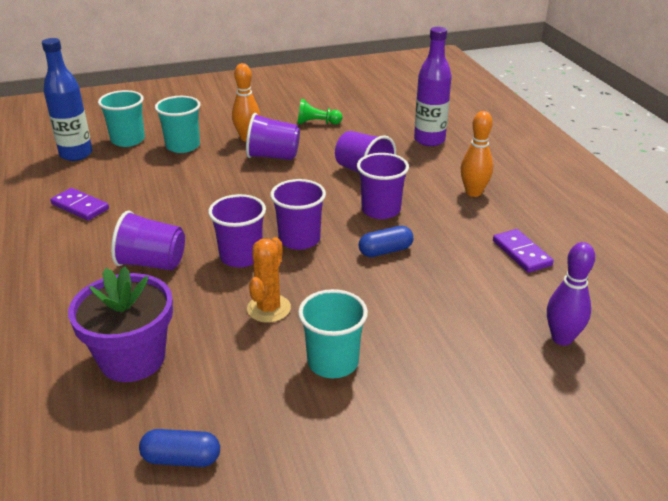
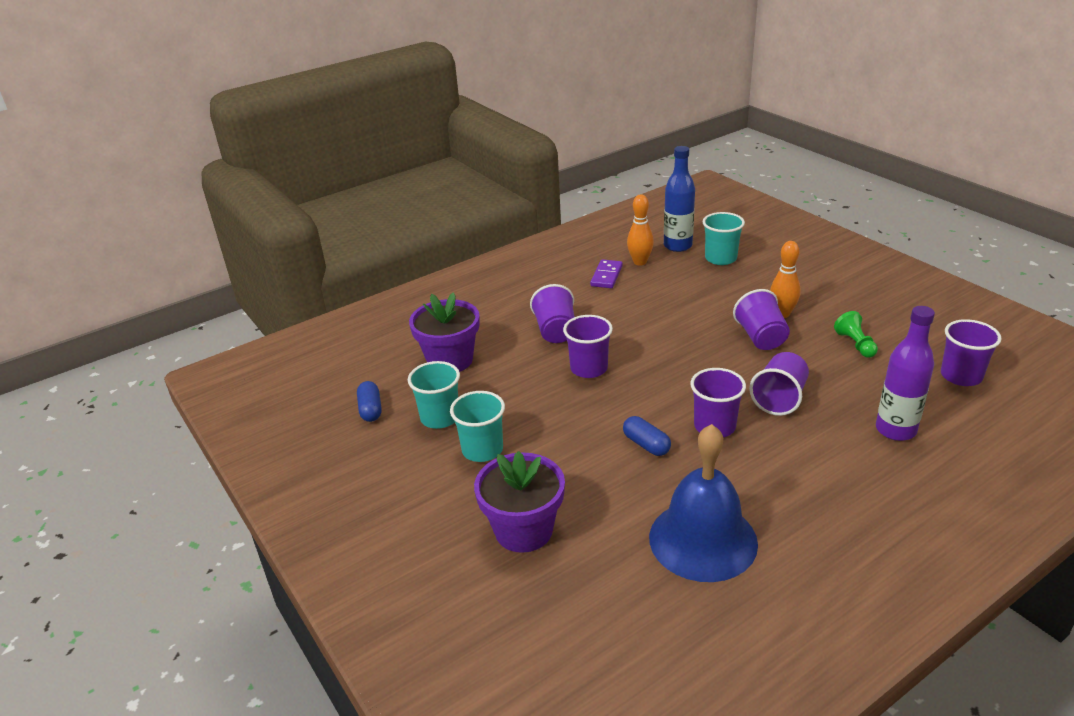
camera: 75 degrees right, 0 degrees up
(183, 146) = (735, 286): turquoise cup -> turquoise cup (440, 417)
(269, 308) = (530, 401): orange cactus -> none
(299, 239) = (632, 391): purple cup -> purple cup (961, 376)
(473, 192) = (801, 485): orange bowling pin -> orange bowling pin (640, 262)
(478, 355) = (523, 530): none -> purple flower pot
(521, 253) = (703, 540): purple domino -> blue bell
(562, 338) = (573, 585): purple bowling pin -> none

